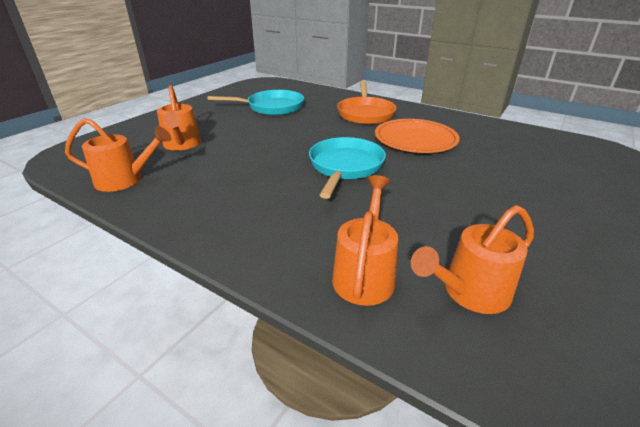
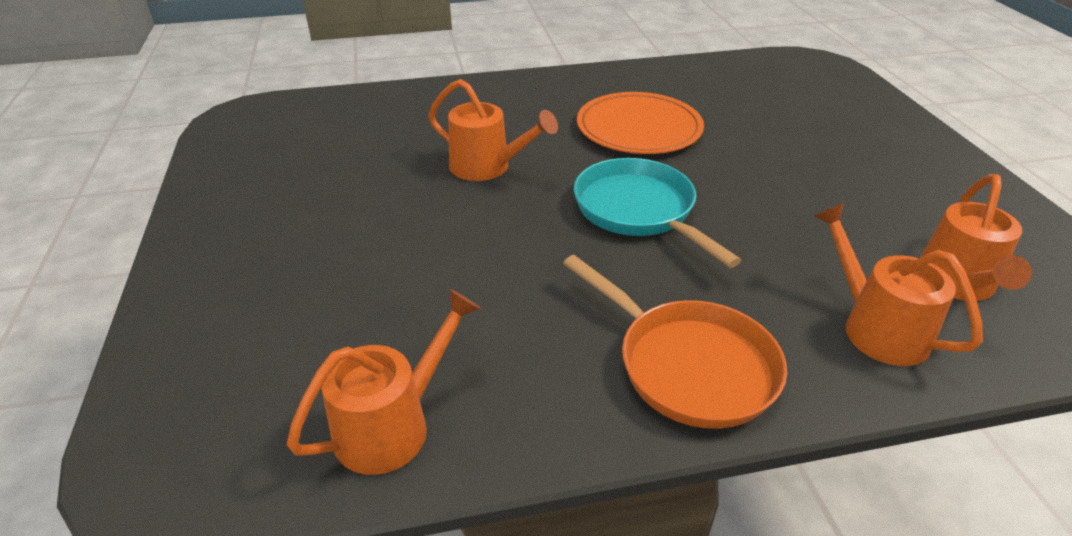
camera: 45 degrees left, 5 degrees up
(182, 145) = (353, 308): orange watering can -> orange watering can (488, 167)
(272, 107) = (359, 162): turquoise pan -> none
(365, 113) = (515, 113): orange pan -> orange pan (688, 365)

